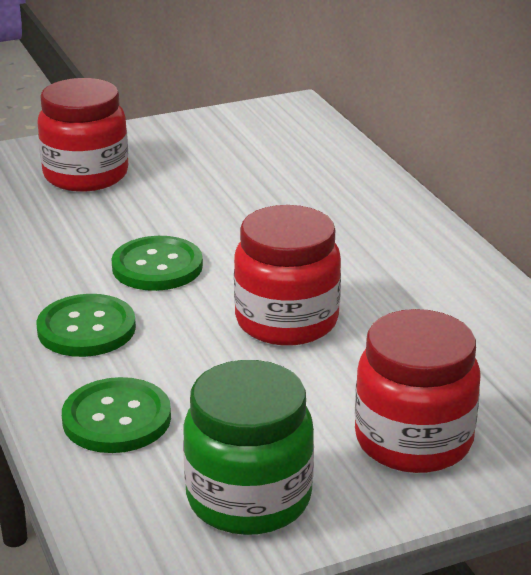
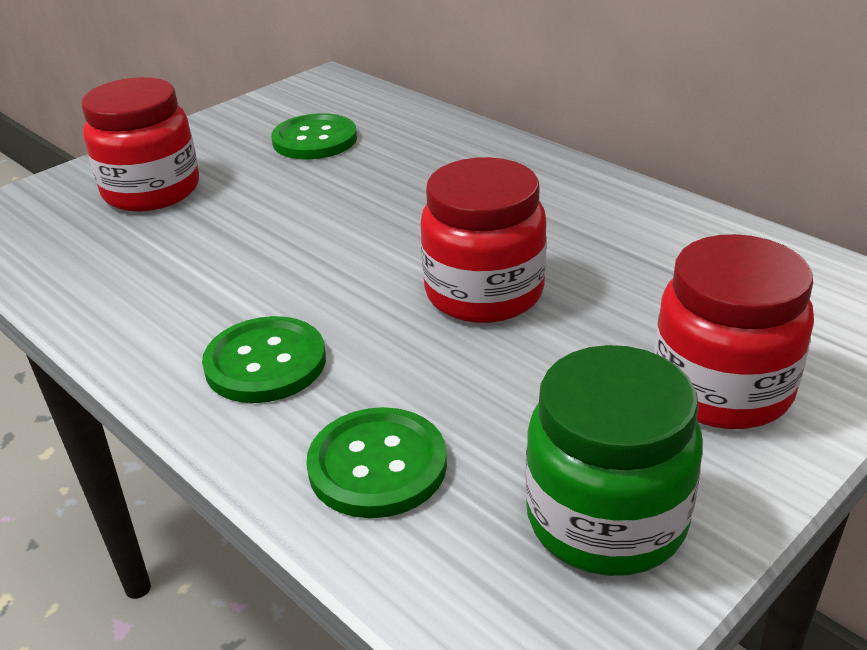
camera: 20 degrees left, 5 degrees up
(157, 266) = (299, 270): green button -> green button (315, 140)

